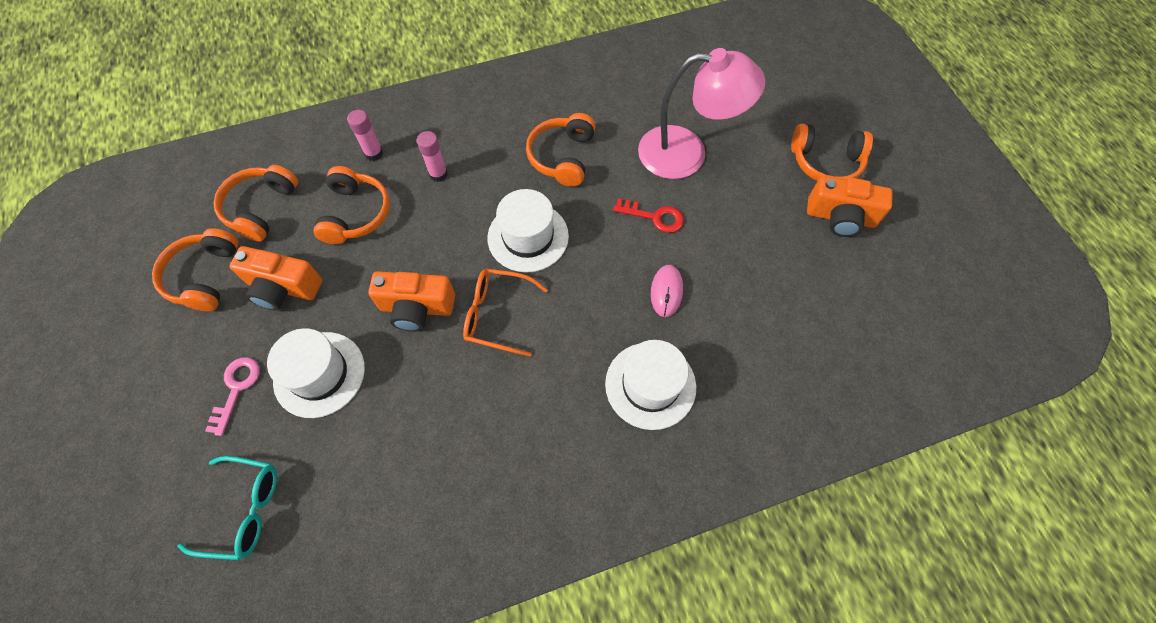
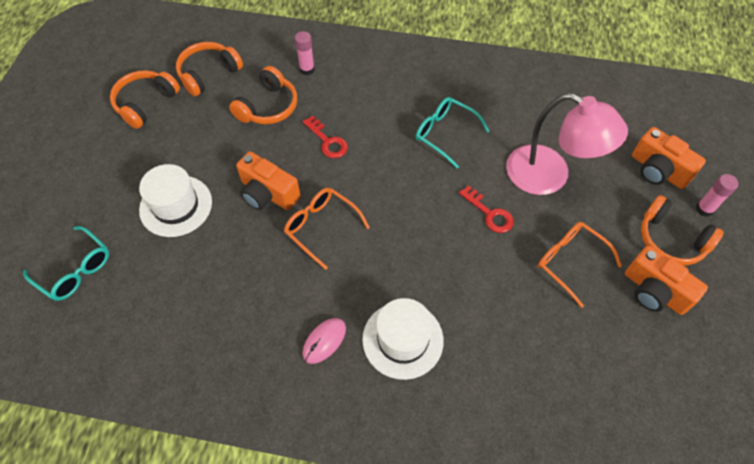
camera: 30 degrees right, 5 degrees down
(236, 388) = (119, 188): pink key -> none
(283, 288) = (189, 135): orange camera -> orange camera (658, 170)
(438, 174) = (343, 105): pink glue stick -> pink glue stick (704, 209)
(446, 221) = (327, 141): none -> red key
(528, 237) = (380, 181): white hat -> none
(562, 157) = (445, 133): orange headphones -> turquoise glasses
(666, 291) = (462, 275): pink mouse -> pink mouse (324, 341)
(754, 227) = (570, 262): none -> orange glasses

